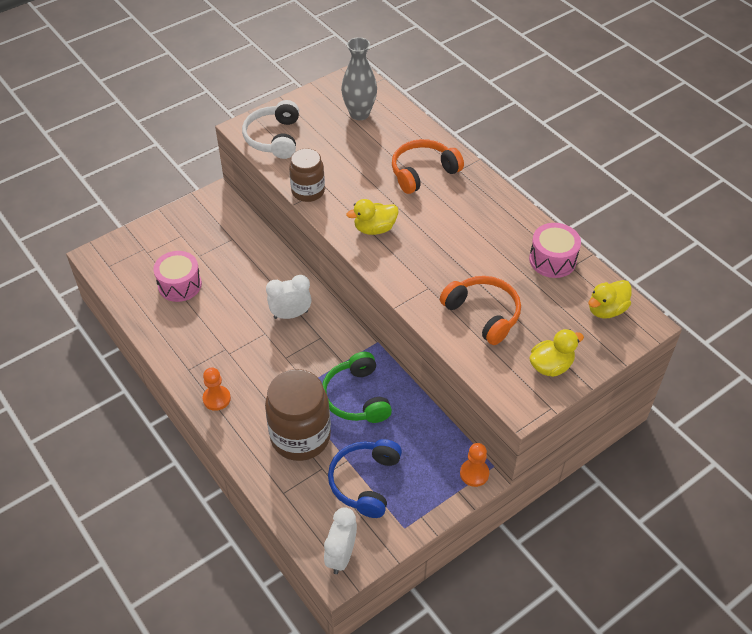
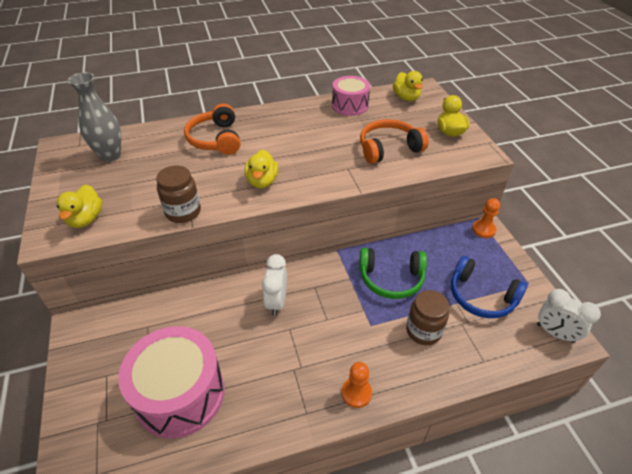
camera: 70 degrees left, 5 degrees down
(180, 285) = (180, 394): pink drum -> pink drum, size x1.68
(274, 138) = (86, 219): white headphones -> yellow duck
(300, 437) = (423, 331): brown jar -> brown jar, size x0.61

